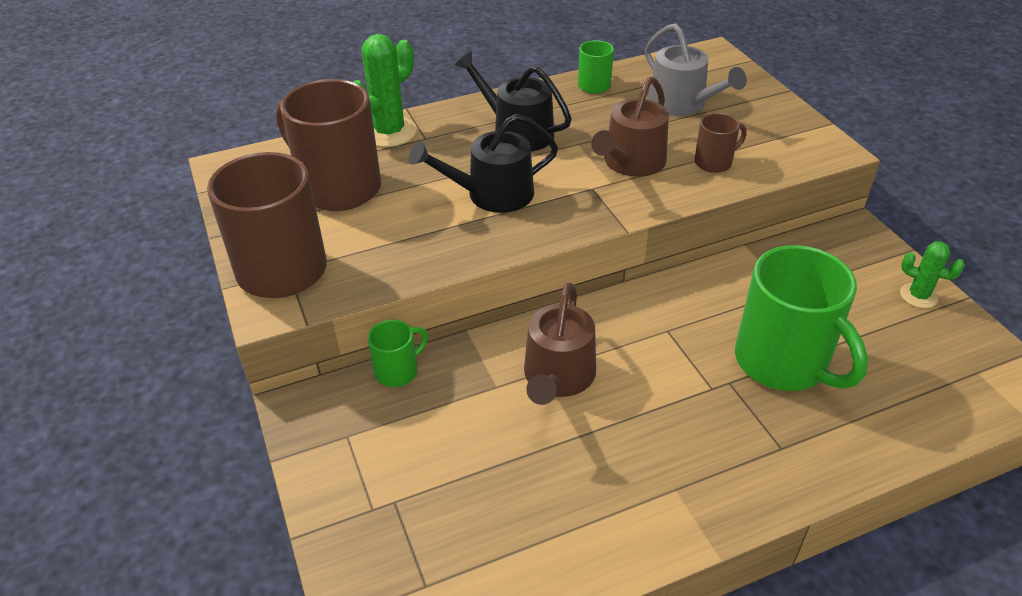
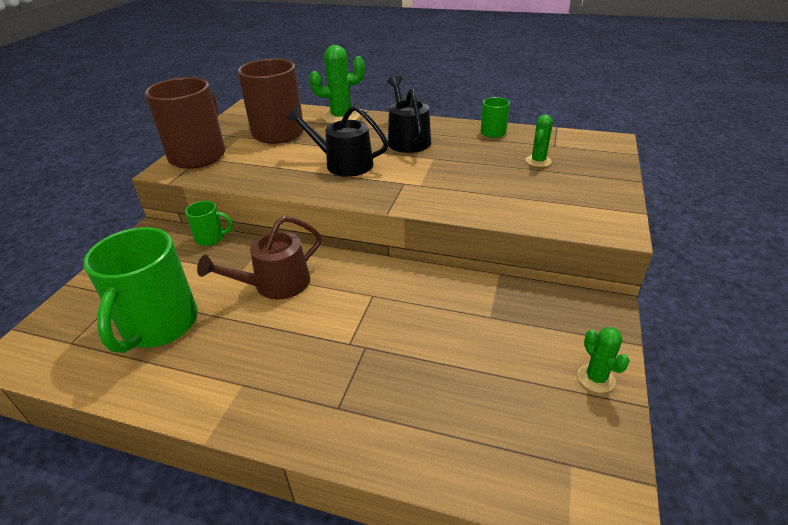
camera: 40 degrees right, 5 degrees down
(631, 163) = (449, 179): brown watering can -> none
(682, 104) = (538, 161): grey watering can -> green cactus
(714, 162) = (507, 201): brown mug -> none
(783, 363) = (418, 358): green mug -> green mug (159, 326)

